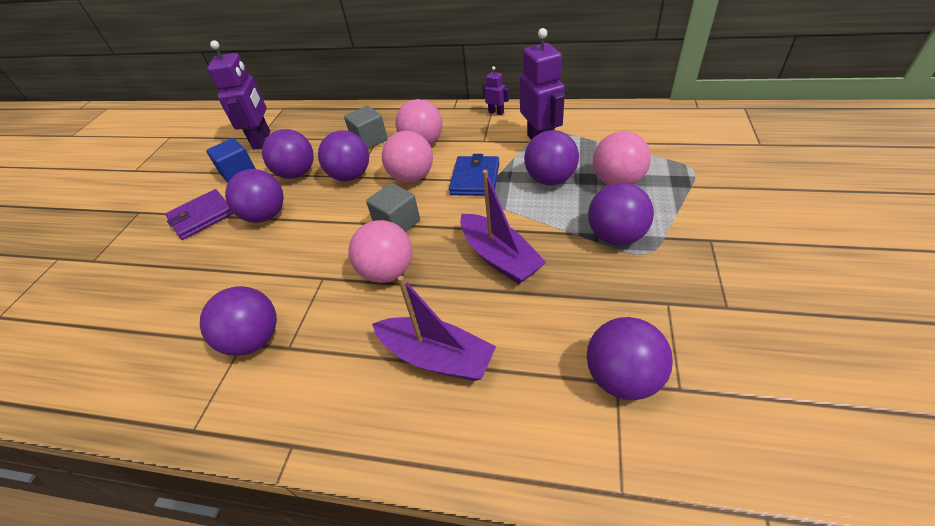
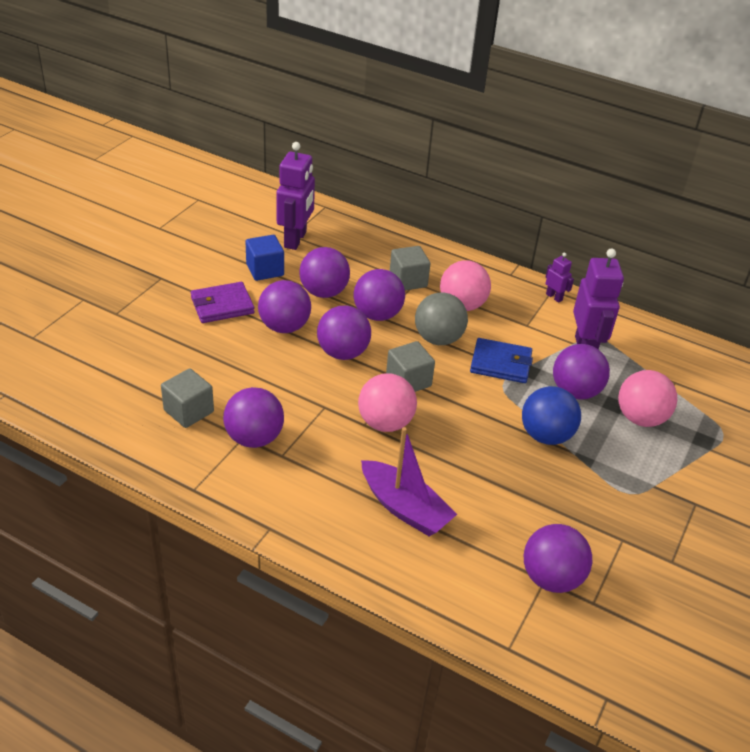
camera: 10 degrees right, 5 degrees down
(177, 336) = (189, 411): none -> grey cube
(412, 177) = (438, 339): pink ball -> grey ball
(475, 179) = (500, 363): blue wallet -> blue wallet turned 75 degrees clockwise
(499, 257) = (492, 447): purple boat -> none
(543, 227) = (546, 435): none -> blue ball
(615, 236) = (609, 468): purple ball -> purple ball (343, 353)

